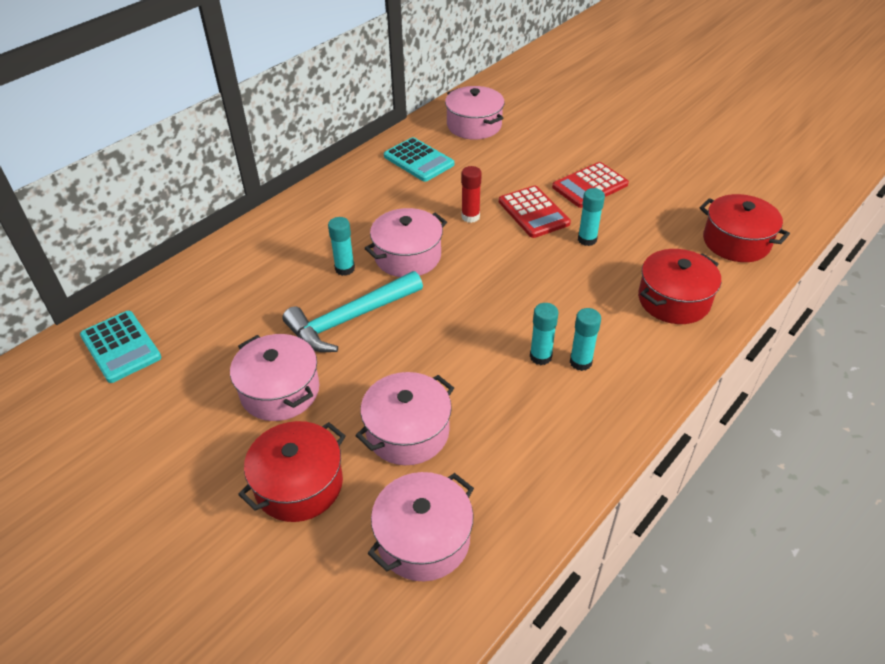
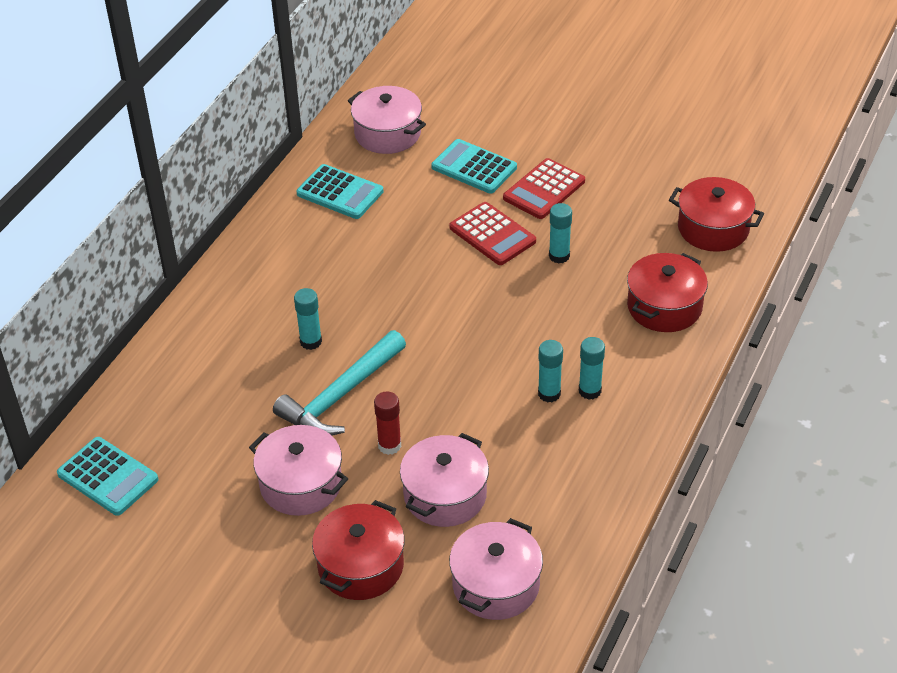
camera: 15 degrees left, 0 degrees up
(407, 256) = (373, 313): pink pot -> none
(470, 217) = (425, 253): red glue stick -> red glue stick (389, 445)
(535, 160) = (474, 167): none -> turquoise calculator

